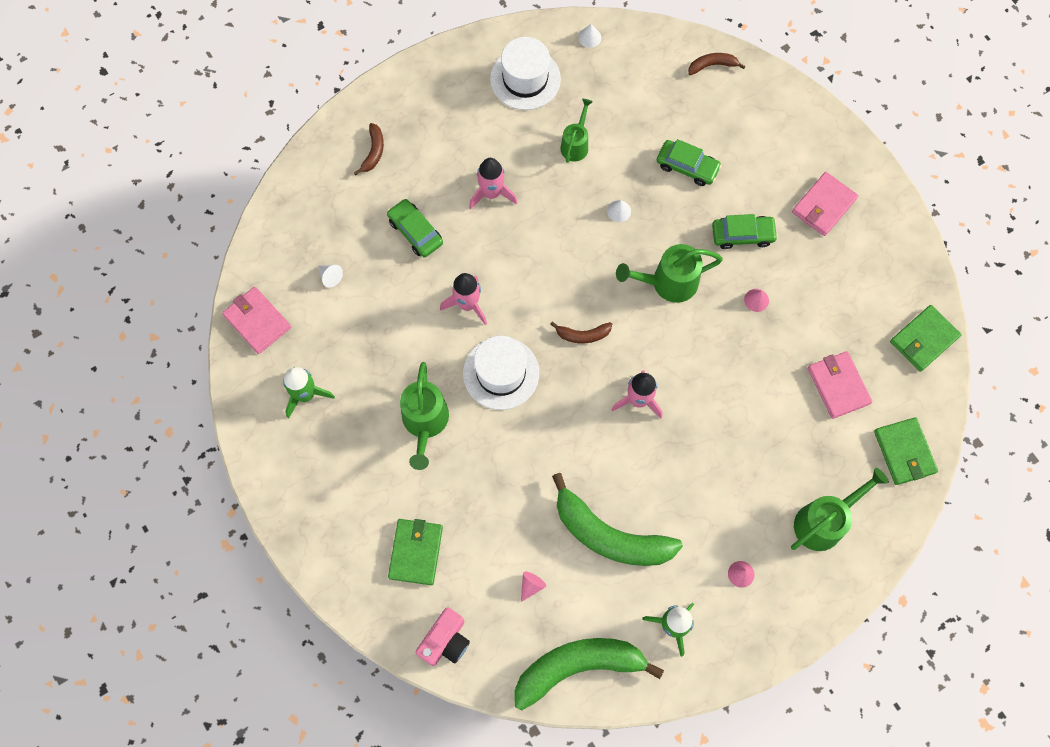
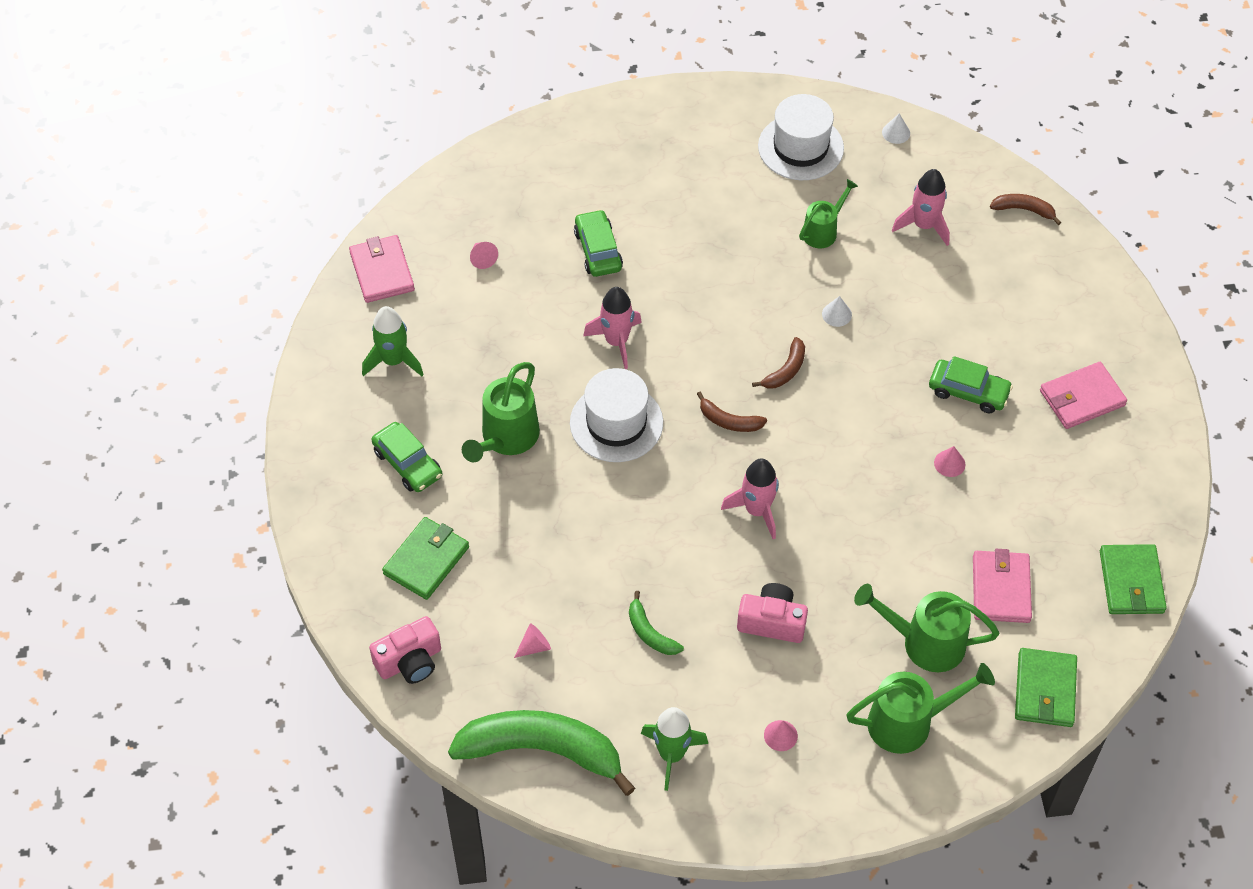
camera: 25 degrees right, 15 degrees down
(330, 277) = (482, 258): white cone -> pink cone
(373, 152) = (595, 157): brown banana -> brown banana (785, 370)
(491, 193) = (702, 244): pink rocket -> pink rocket (924, 225)
(609, 535) = (650, 633): green banana -> green banana, size x0.45
(667, 283) = (854, 406): green watering can -> green watering can (924, 642)
(687, 166) = (940, 299): green car -> green car (408, 463)
(692, 486) = (772, 622): none -> pink camera
(924, 339) = (1131, 582): green wallet -> green wallet turned 75 degrees counterclockwise

